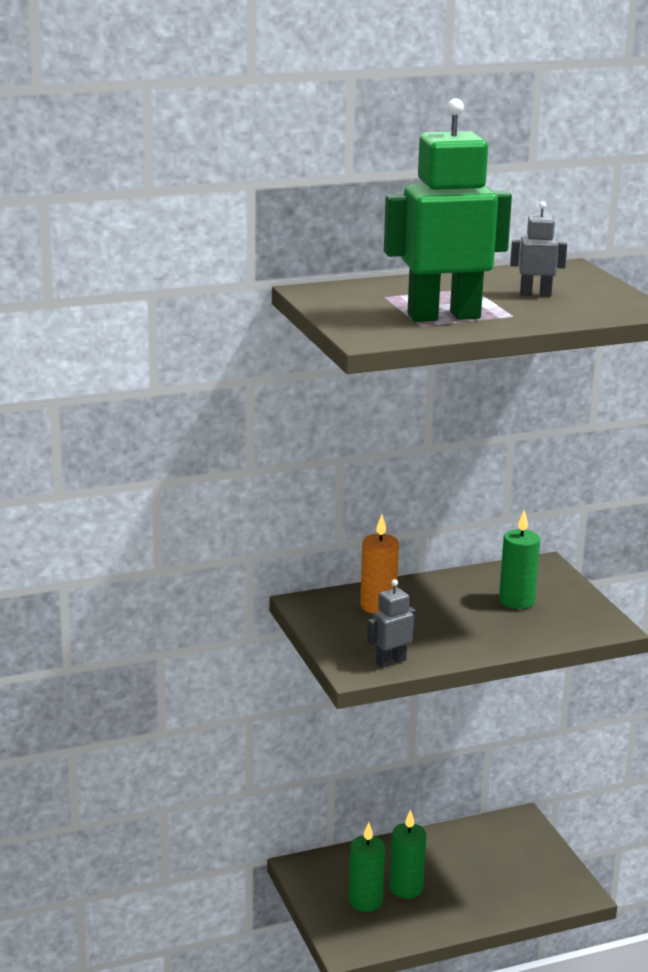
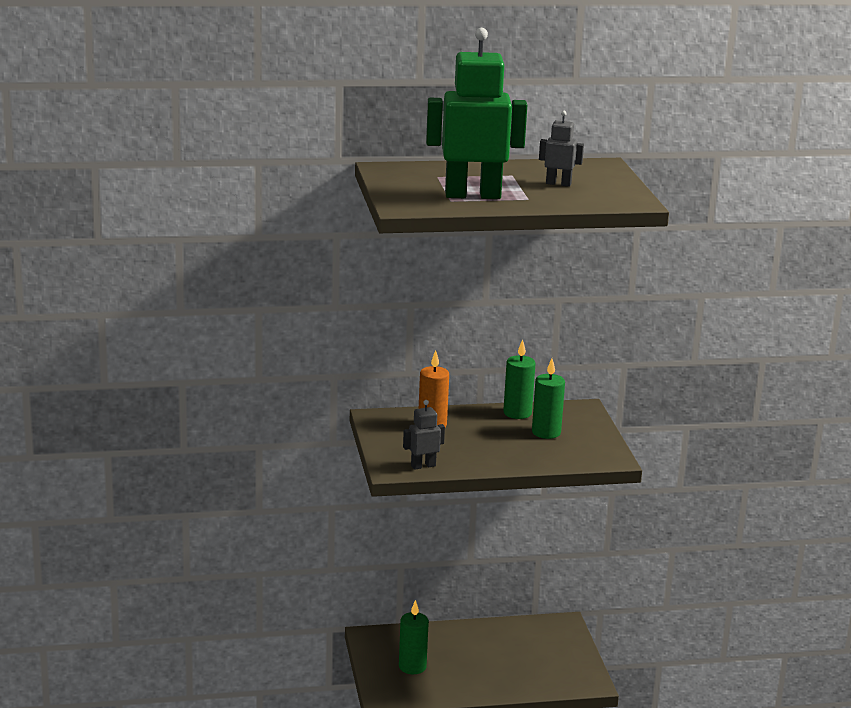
camera: 10 degrees right, 0 degrees up
(406, 888) = (448, 661): green candle -> green candle (517, 413)

